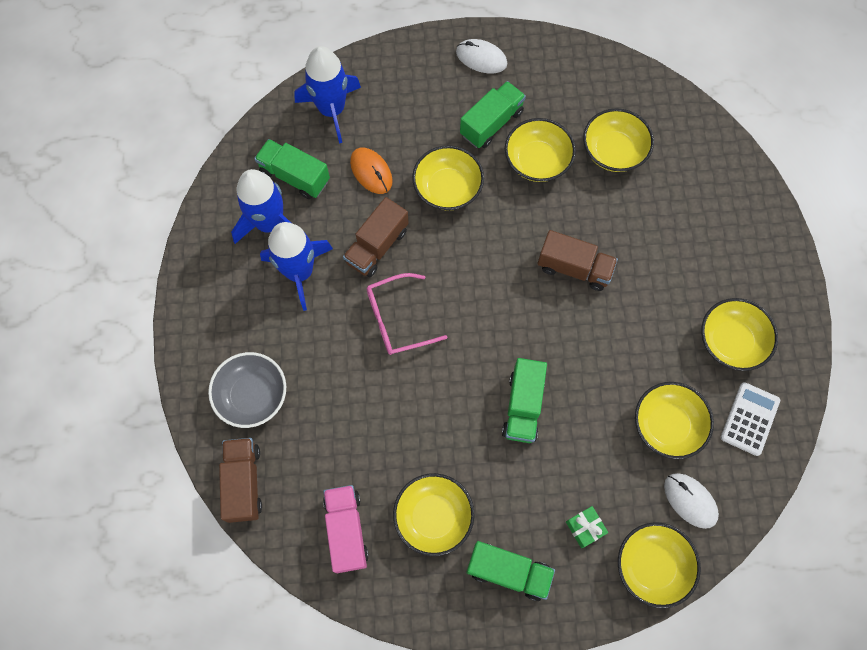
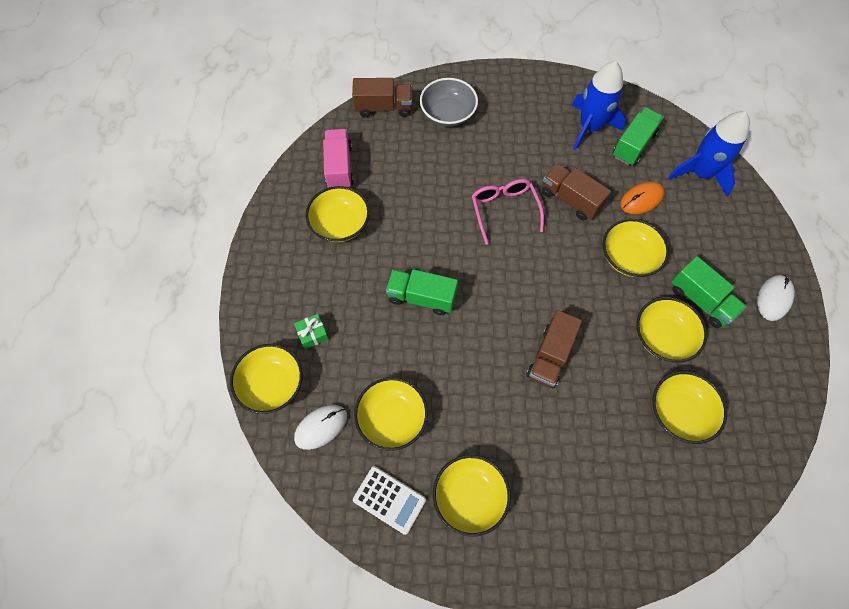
camera: 95 degrees right, 5 degrees down
(299, 272) = (547, 145): blue rocket -> none
(346, 530) = (339, 167): pink truck -> pink truck turned 90 degrees counterclockwise
(508, 571) = (289, 272): green truck -> none

